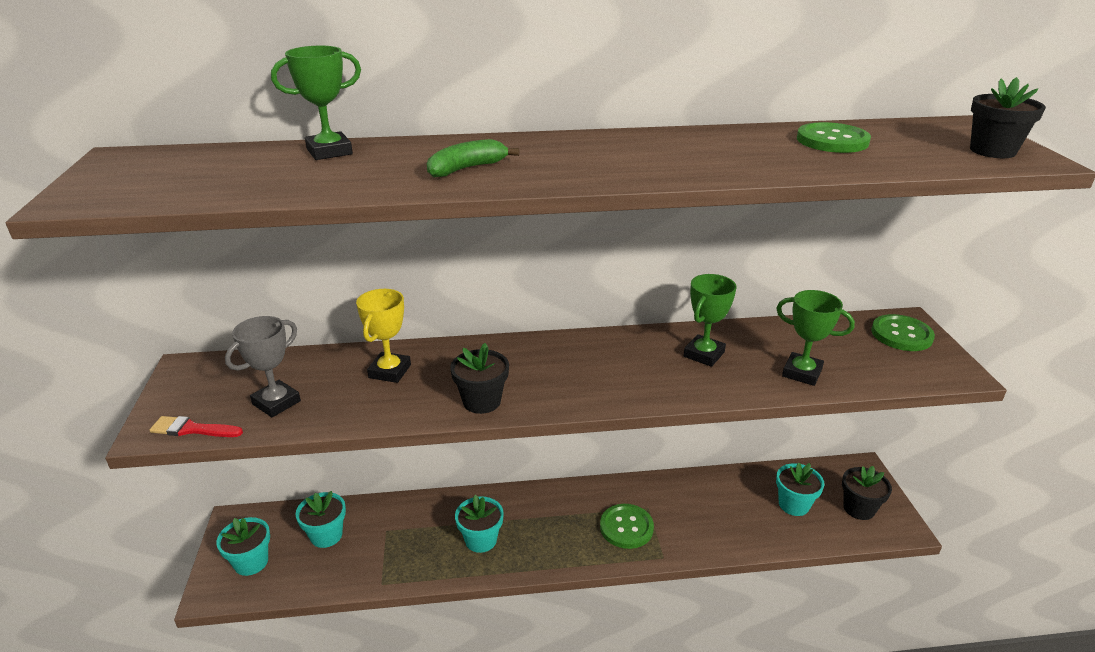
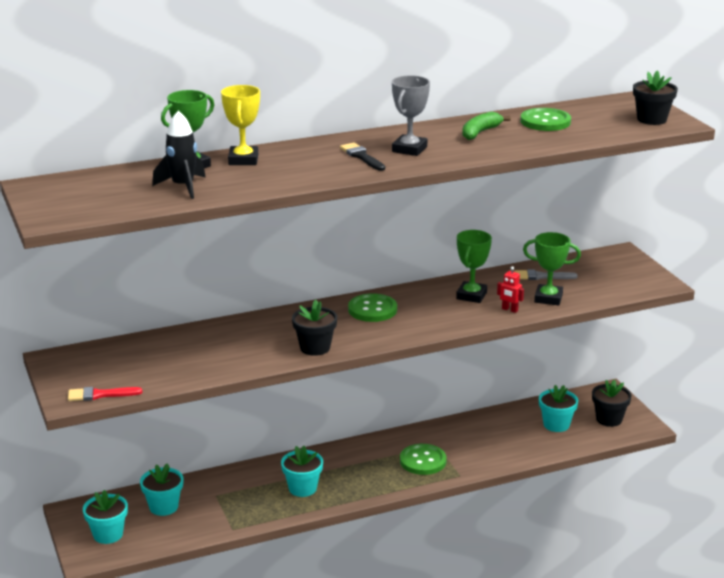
camera: 15 degrees left, 5 degrees down
(276, 402) = (152, 370): grey trophy -> grey trophy (409, 149)
(289, 176) = (183, 187): none -> black rocket
(390, 371) = (228, 338): yellow trophy -> yellow trophy (243, 160)
(467, 168) = (304, 168): green banana -> green banana (480, 132)
(555, 161) = (361, 157): none -> black brush
(747, 382) = (509, 310): none -> red robot
(798, 340) = (541, 276): none -> grey brush
(901, 335) = (617, 263): green button -> green button (372, 310)

